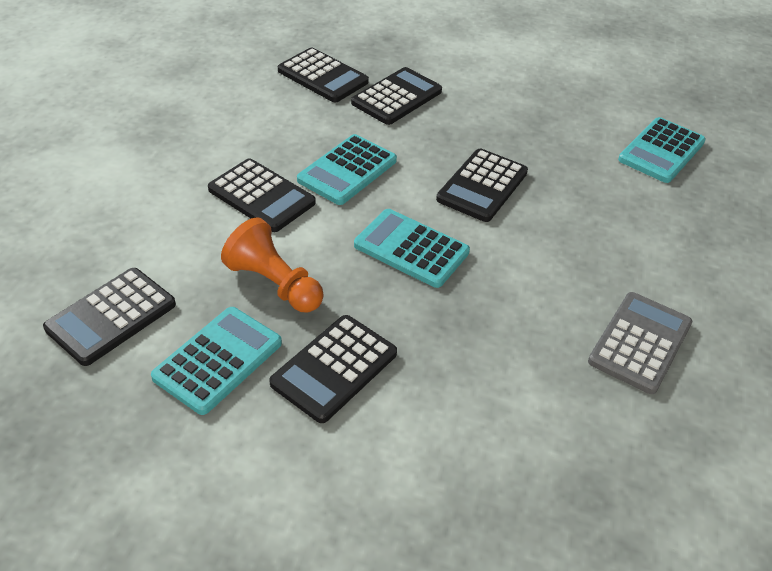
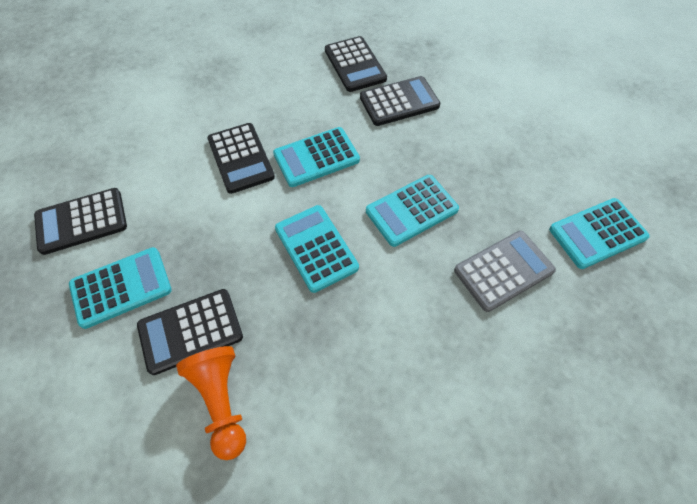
camera: 30 degrees right, 15 degrees up
(274, 284) = (199, 238): orange pawn -> orange pawn (221, 401)
(482, 186) = (411, 210): black calculator -> turquoise calculator
(640, 343) = (441, 421): grey calculator -> grey calculator (503, 271)

